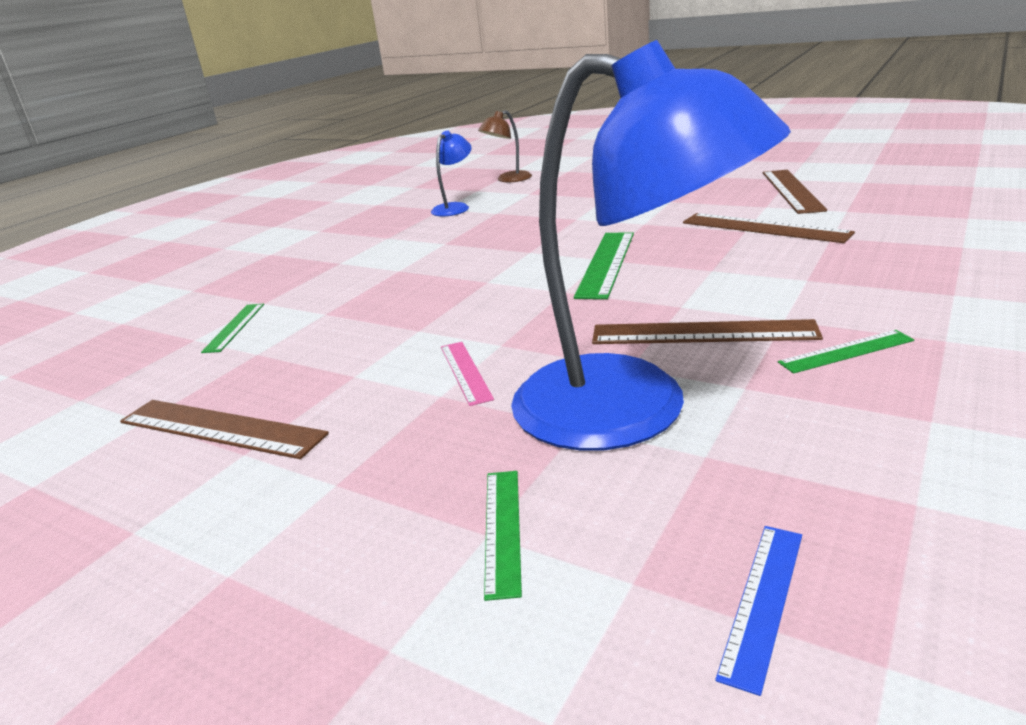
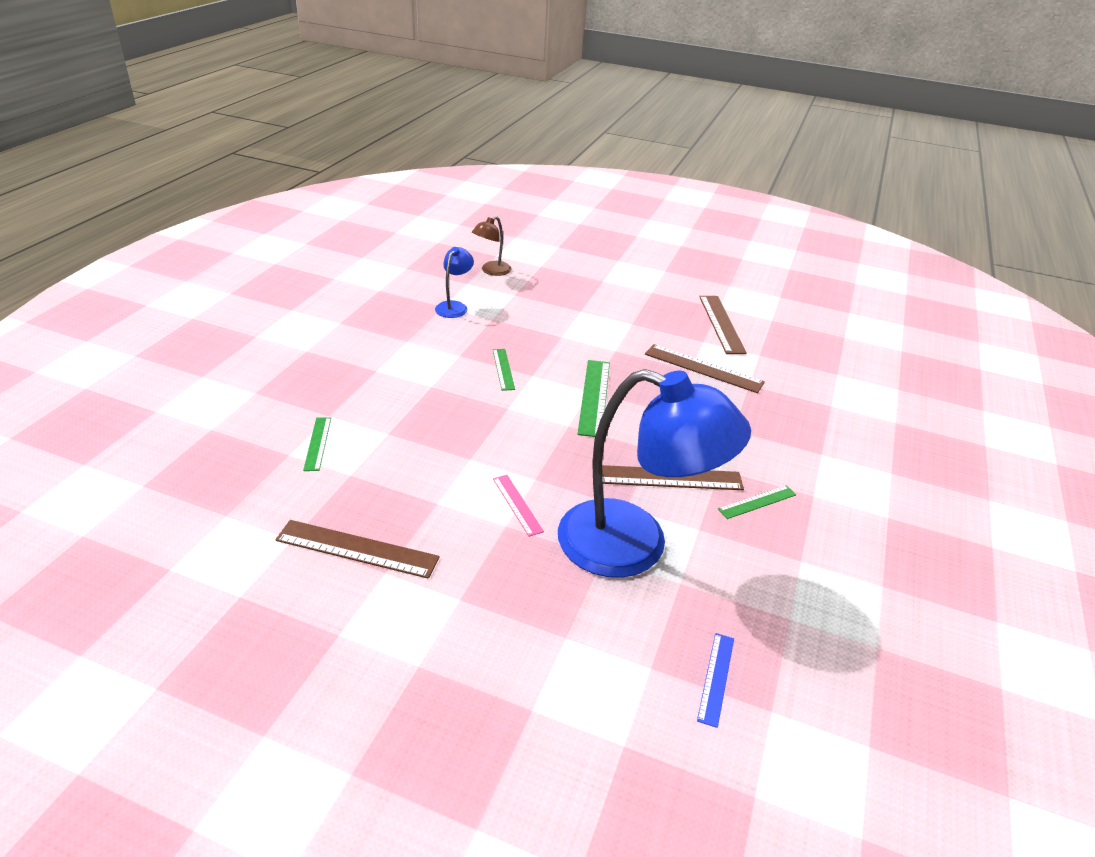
camera: 15 degrees left, 10 degrees up
(503, 529) = (574, 634): green ruler -> green ruler (503, 369)

